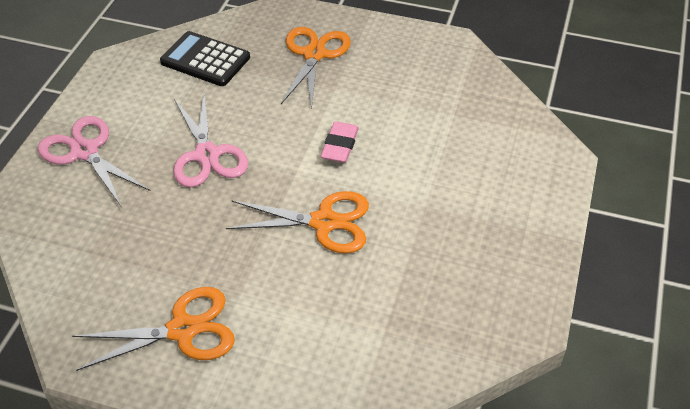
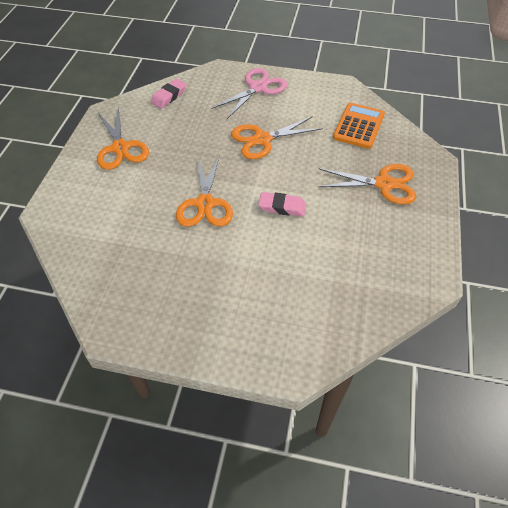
camera: 85 degrees right, 5 degrees up
(65, 265) = (169, 96): none -> pink eraser
(205, 60) = (358, 126): black calculator -> orange calculator
(206, 155) = (262, 139): pink scissors -> orange scissors

